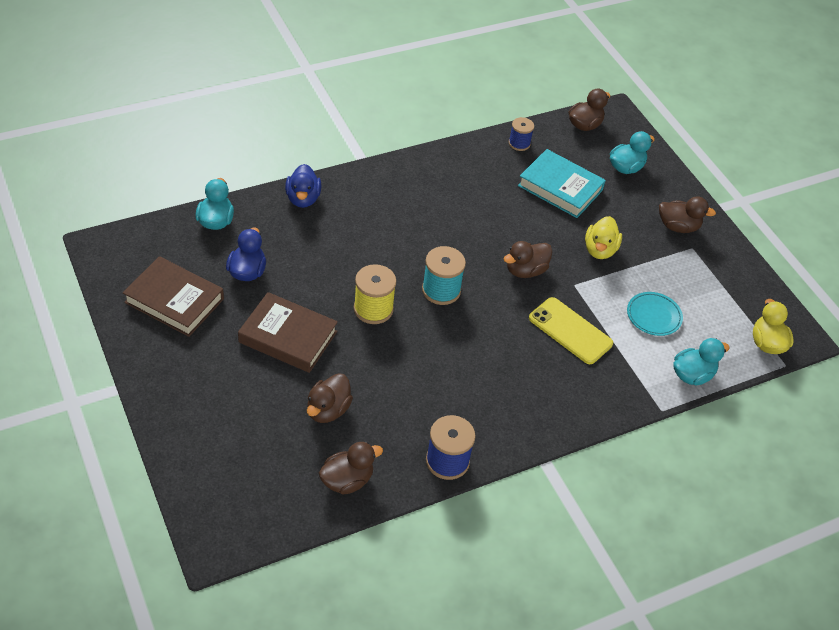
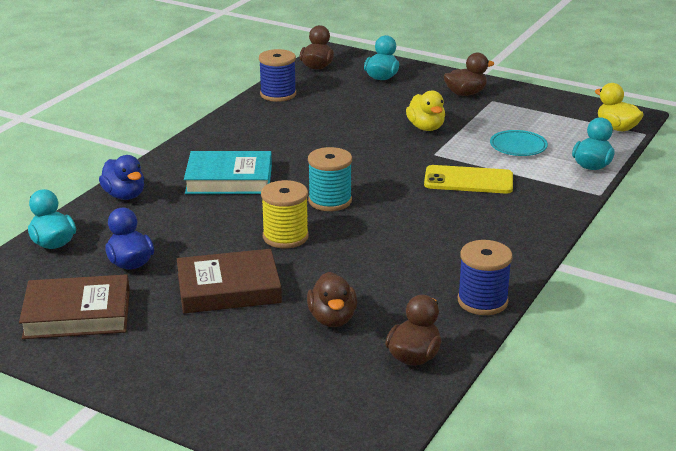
camera: 30 degrees left, 20 degrees down
(519, 143) = (278, 94): blue spool -> blue spool, size x1.56
(525, 270) = (384, 161): brown duck -> none
(560, 188) = (346, 106): turquoise book -> turquoise book (229, 179)

